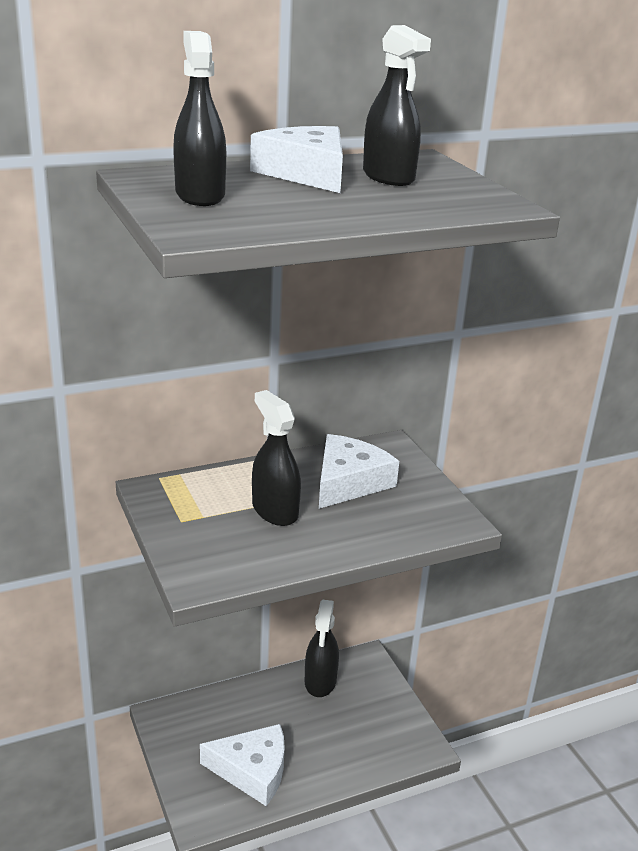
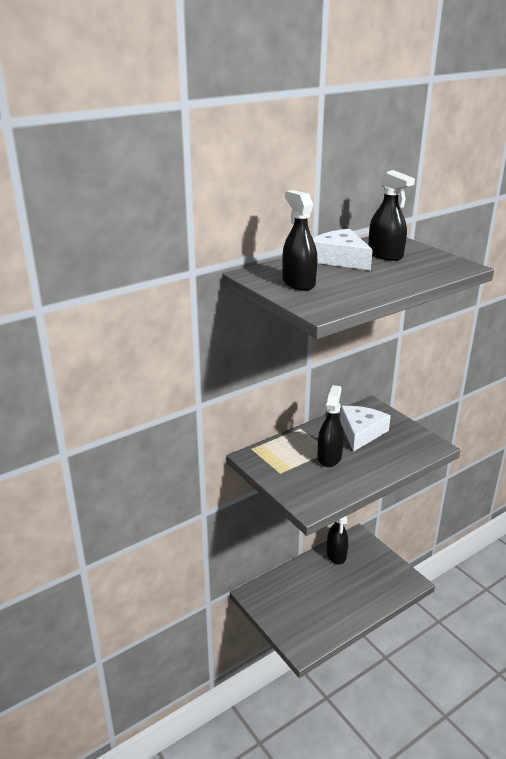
camera: 10 degrees left, 0 degrees up
(252, 770) = (320, 615): white cheese -> none
(274, 511) = (329, 457): black spray bottle -> black spray bottle turned 60 degrees clockwise

